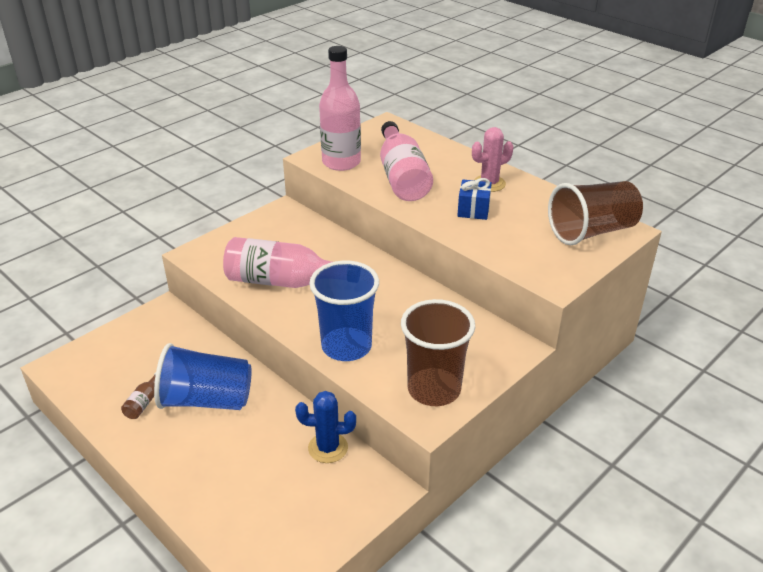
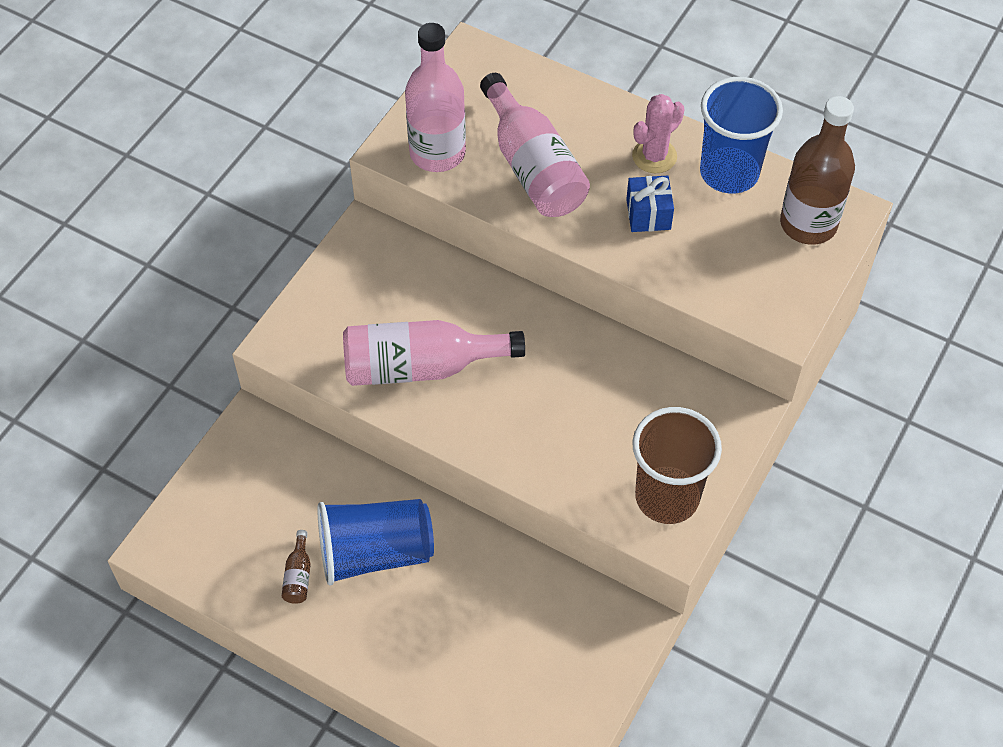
camera: 15 degrees left, 20 degrees up
(328, 448) = (549, 585): blue cactus -> none
(346, 346) = (542, 456): blue cup -> blue cup (729, 173)
(592, 232) = (808, 224): brown cup -> brown bottle

